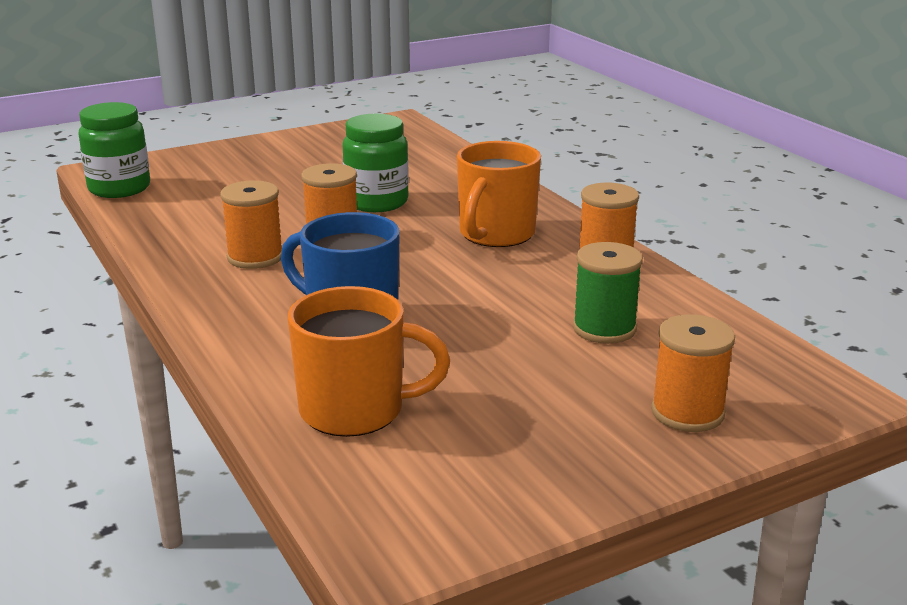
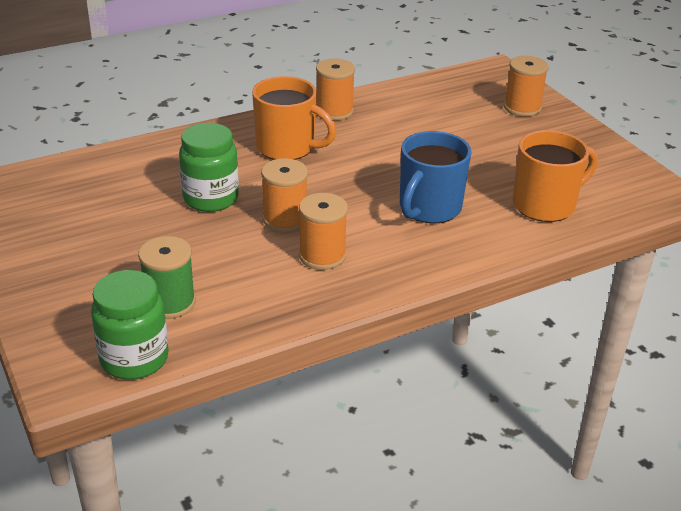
camera: 90 degrees left, 10 degrees up
(355, 411) = (545, 205): orange mug -> orange mug turned 60 degrees clockwise
(604, 329) = (433, 121): green spool -> green spool (170, 303)

